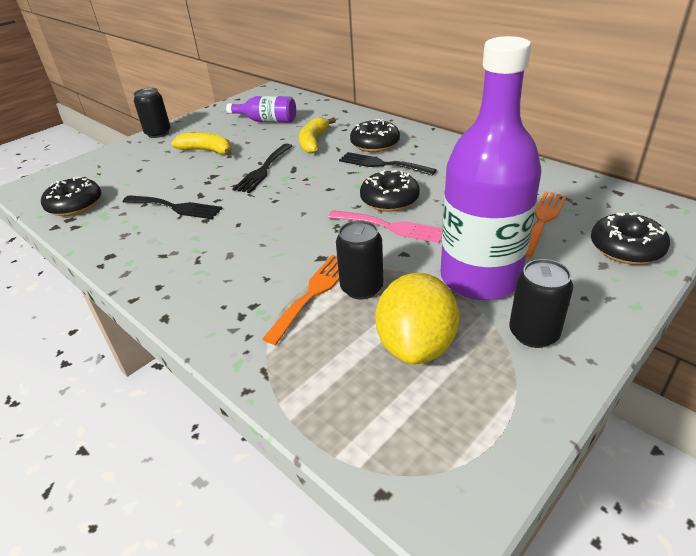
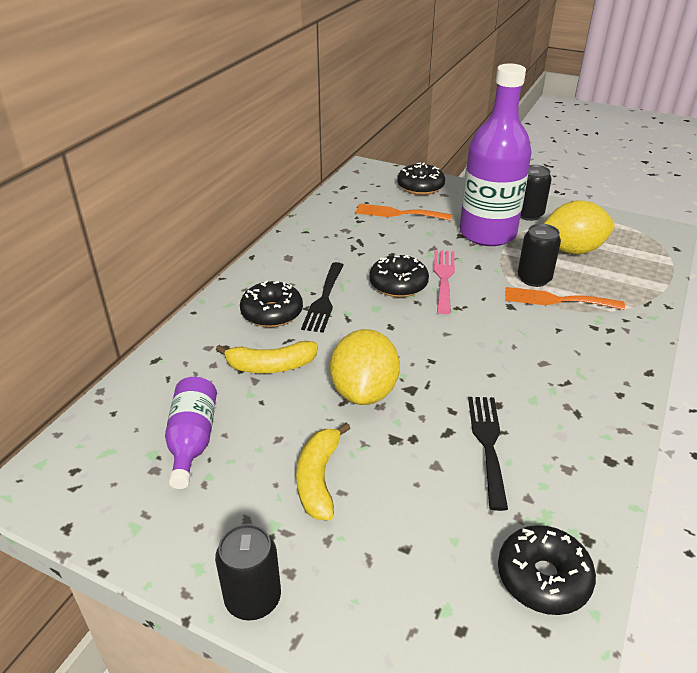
camera: 110 degrees left, 0 degrees up
(263, 170) = (364, 391): black fork -> yellow lemon

